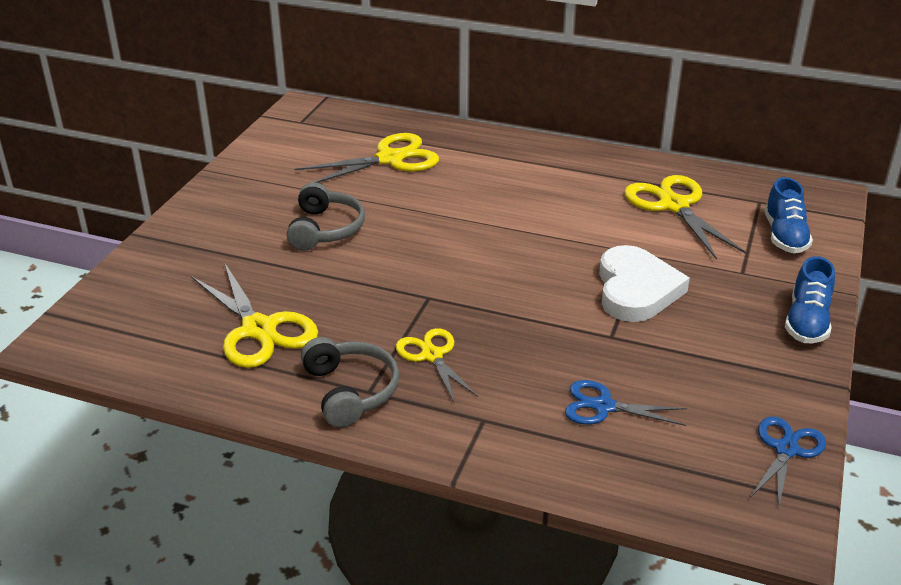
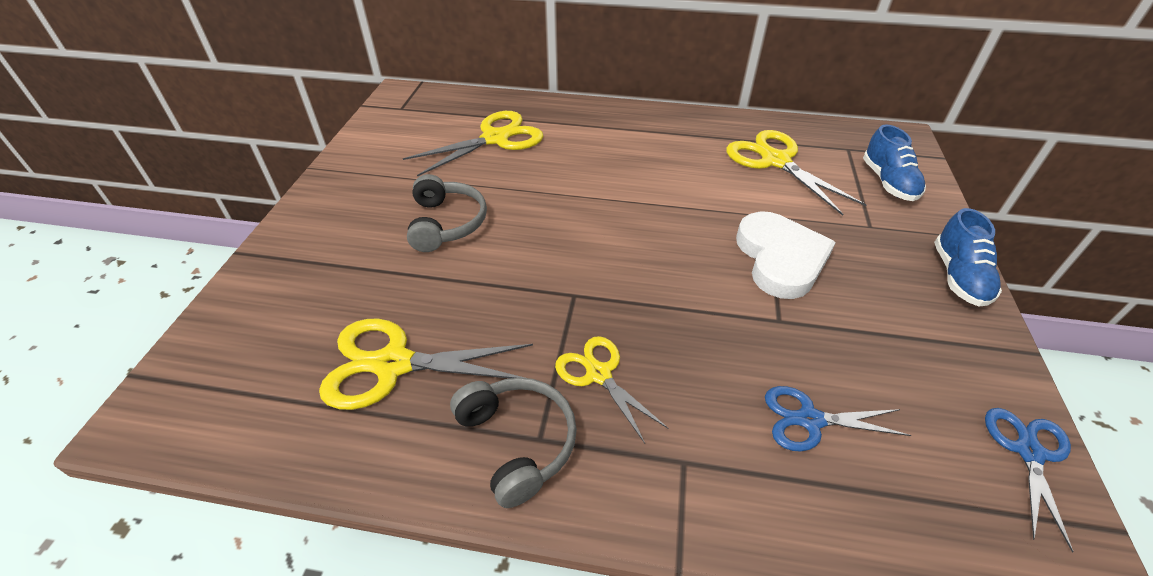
camera: 10 degrees left, 10 degrees up
(259, 329) = (393, 364): yellow scissors -> yellow scissors turned 135 degrees clockwise

